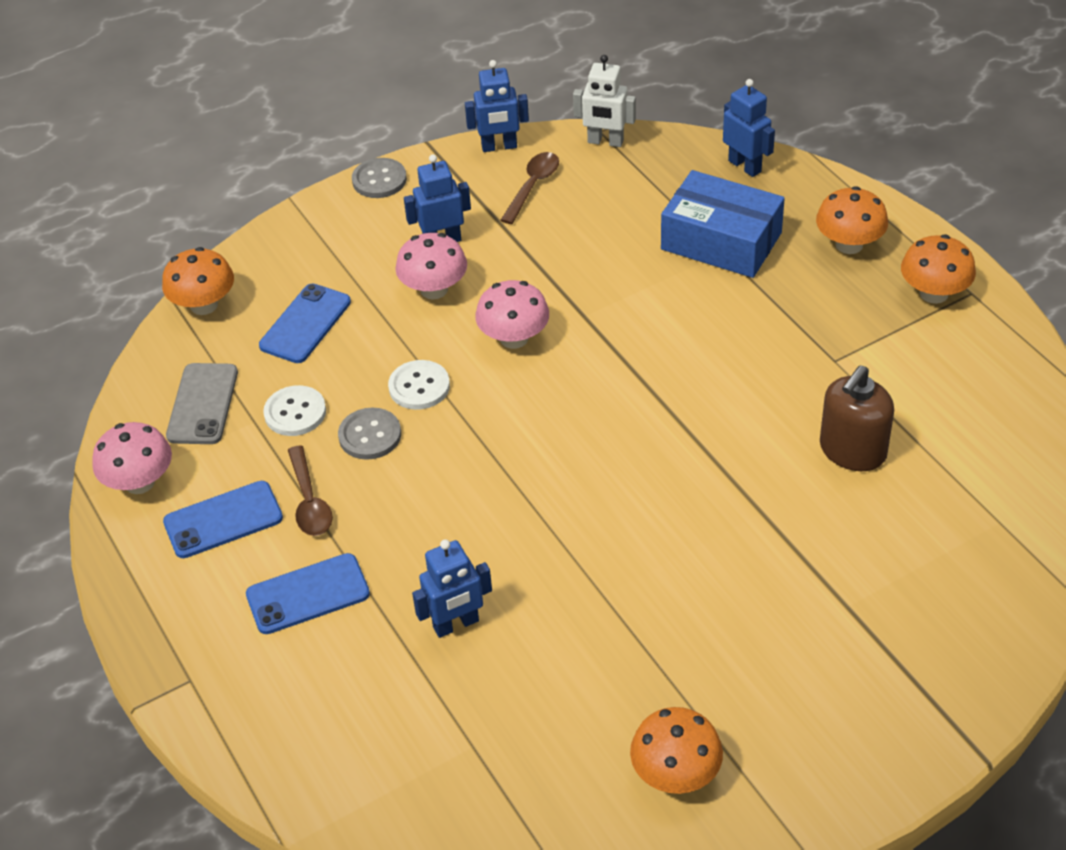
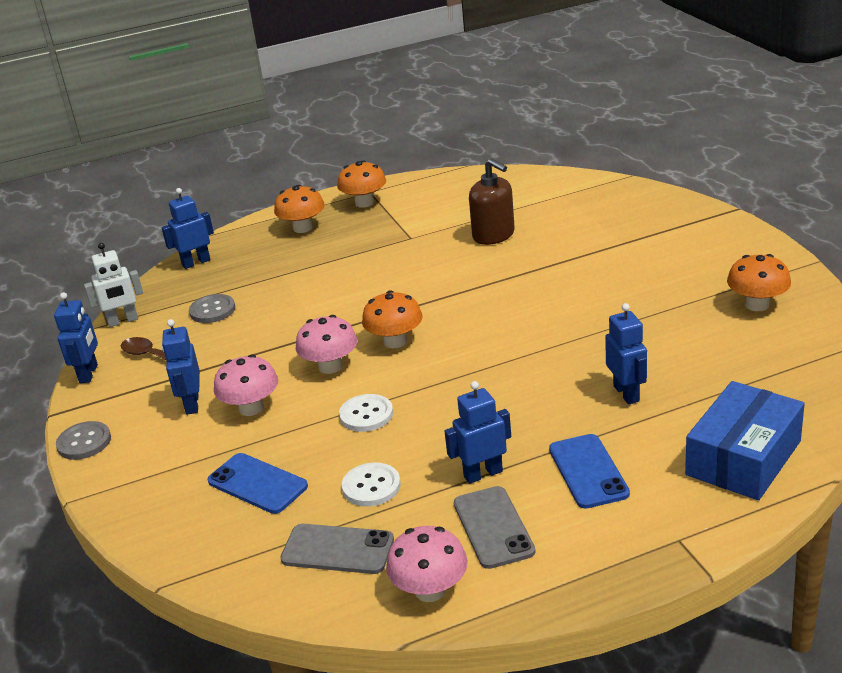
camera: 80 degrees left, 15 degrees down
(204, 305) = (195, 556): orange mushroom -> orange mushroom (395, 341)
(223, 520) = (493, 527): blue phone -> grey phone
(309, 501) = (483, 474): brown spoon -> blue robot
(370, 435) = (414, 441): grey button -> grey button (212, 310)
(605, 142) = (123, 321): white robot -> white robot turned 45 degrees clockwise
(721, 241) = (271, 274): blue box -> blue box (743, 458)

